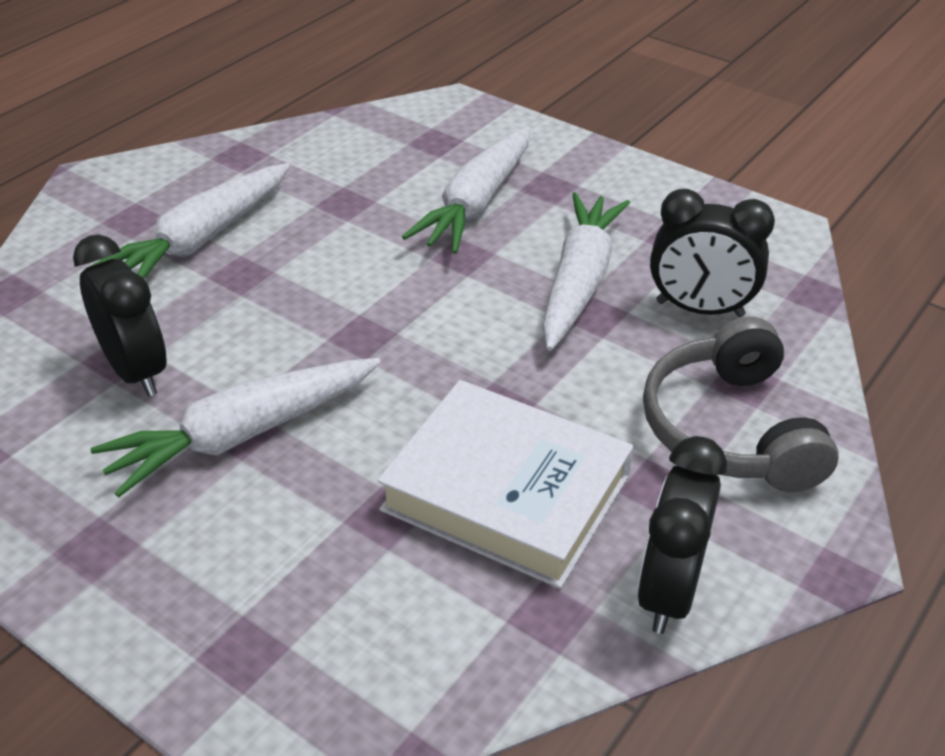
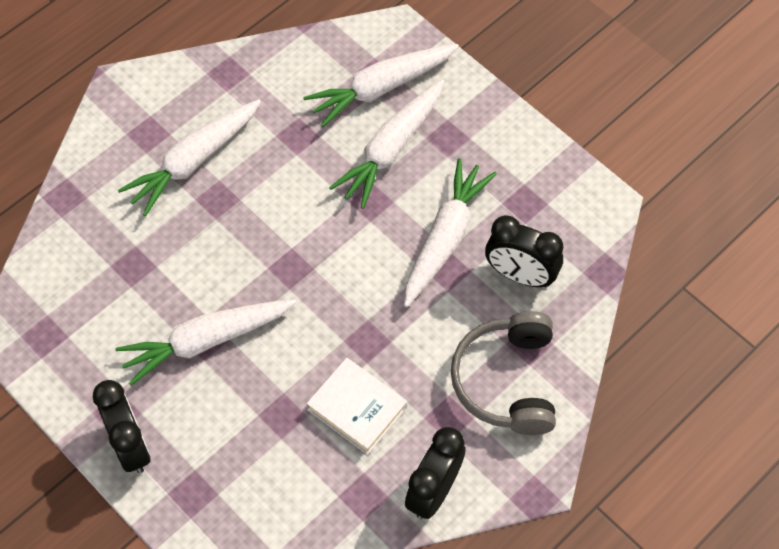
camera: 10 degrees right, 20 degrees up
(136, 371) = (144, 279): black clock -> black clock (131, 446)
(447, 152) = (381, 88): none -> white carrot
(506, 492) = (357, 408): white book -> white book, size x0.65

